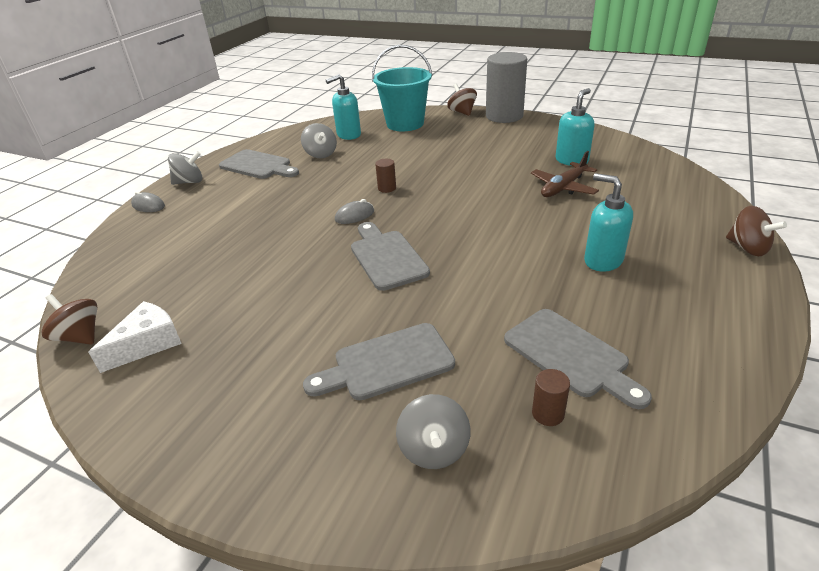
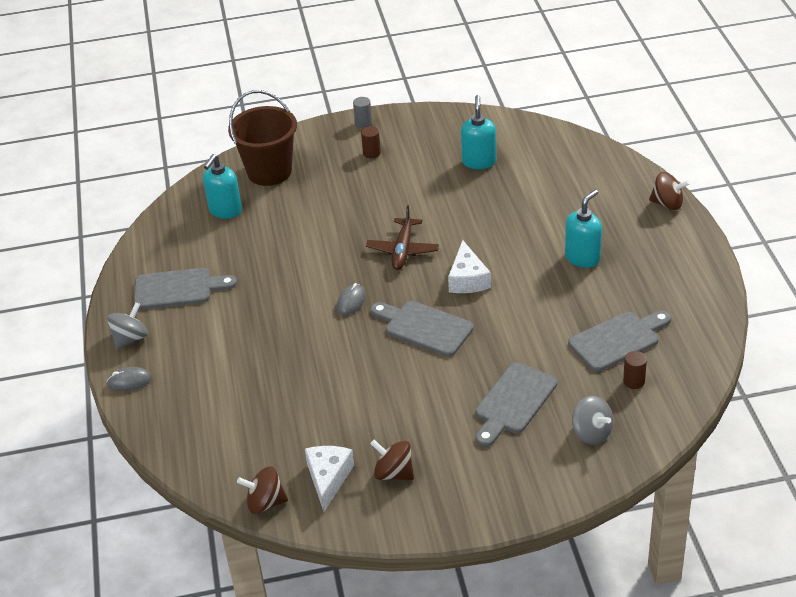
camera: 35 degrees left, 5 degrees up
(321, 154) = (227, 247): grey spinning top -> none
(387, 188) = (346, 261): brown cylinder -> brown cylinder (371, 153)
(405, 124) = (269, 172): turquoise bucket -> brown bucket
(462, 112) = (313, 132): brown spinning top -> brown spinning top (394, 473)
(468, 236) = (467, 279): none -> white cheese
(504, 116) = (363, 123): grey cylinder -> grey cylinder, size x0.40
(563, 188) = (498, 197): brown plane -> brown plane (403, 250)
(570, 355) = (618, 340): grey cutting board -> grey cutting board turned 45 degrees counterclockwise
(602, 260) = (582, 258): turquoise soap dispenser -> turquoise soap dispenser turned 120 degrees clockwise

